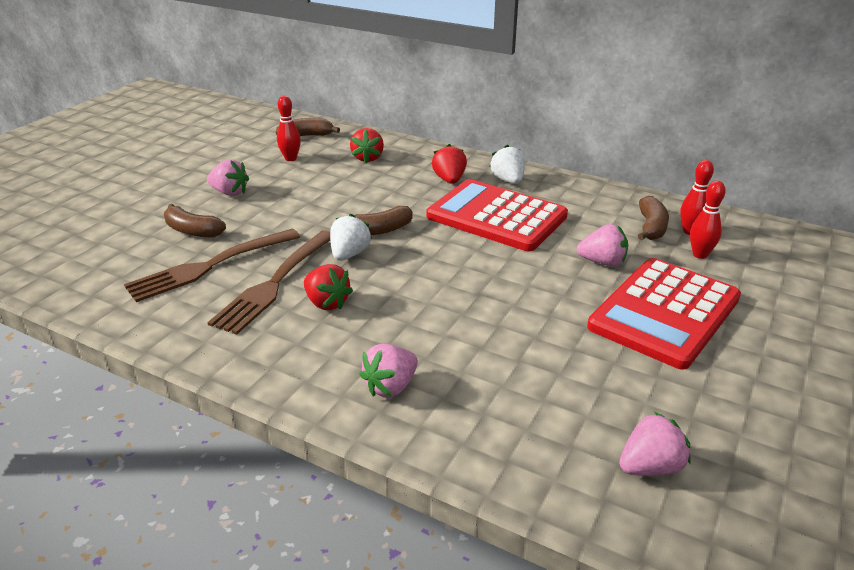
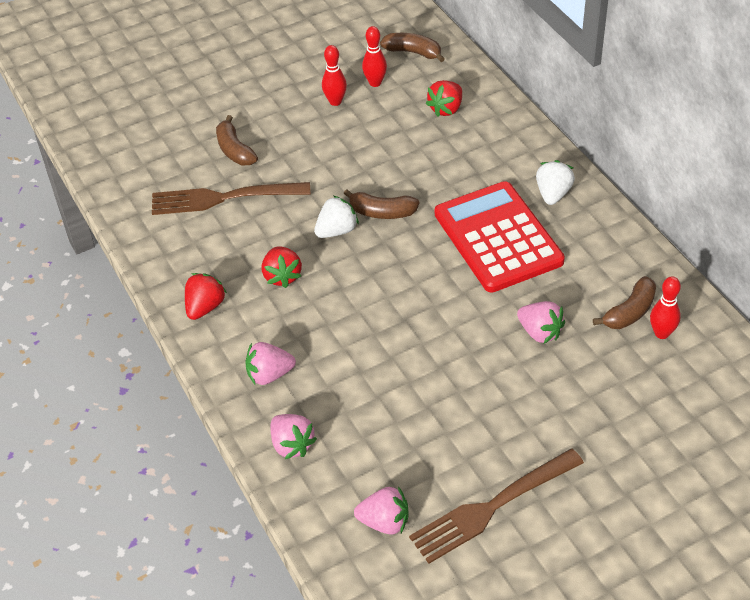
camera: 35 degrees right, 15 degrees up
(230, 193) = (292, 112): pink strawberry -> pink strawberry (292, 445)
(275, 283) = (259, 238): brown fork -> brown fork (492, 507)
(449, 180) = (497, 171): red strawberry -> red strawberry (205, 307)
(664, 313) = (536, 407): red calculator -> none
(700, 255) = (639, 363): red bowling pin -> red bowling pin (335, 101)

